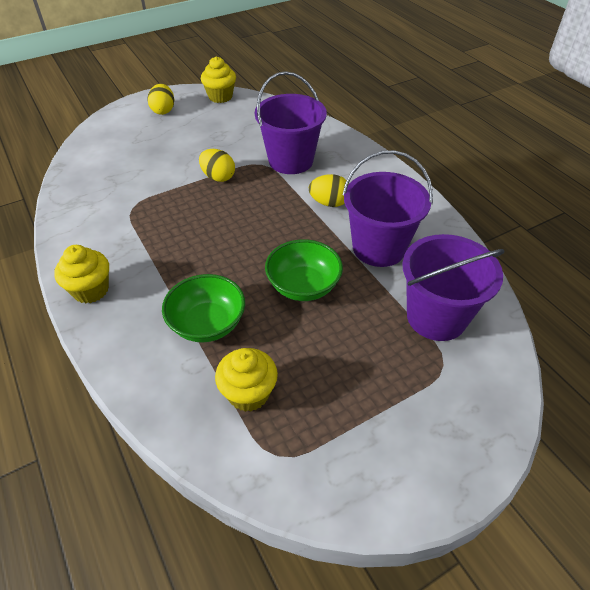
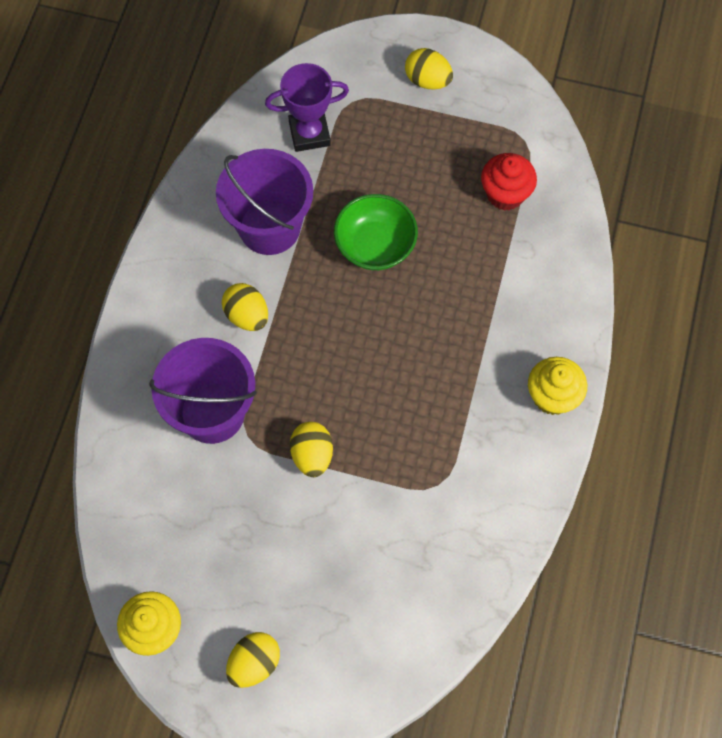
camera: 135 degrees left, 20 degrees up
(207, 324) = (484, 275): green bowl -> none
(248, 393) = (505, 194): yellow cupcake -> red cupcake
(415, 435) = (427, 80): none -> yellow egg
(436, 317) = (309, 133): purple bucket -> purple trophy

